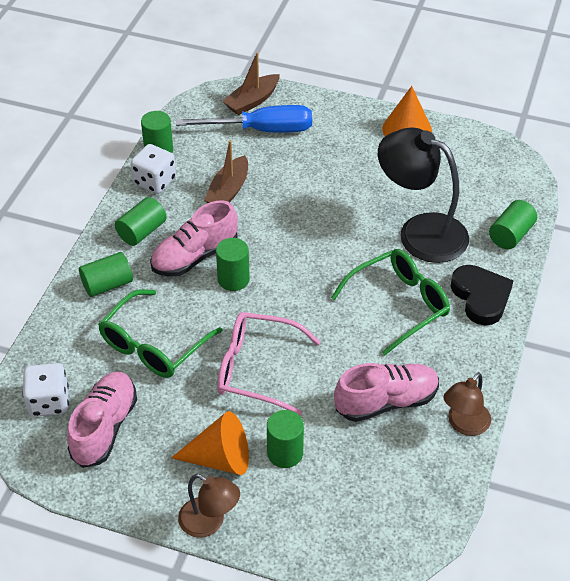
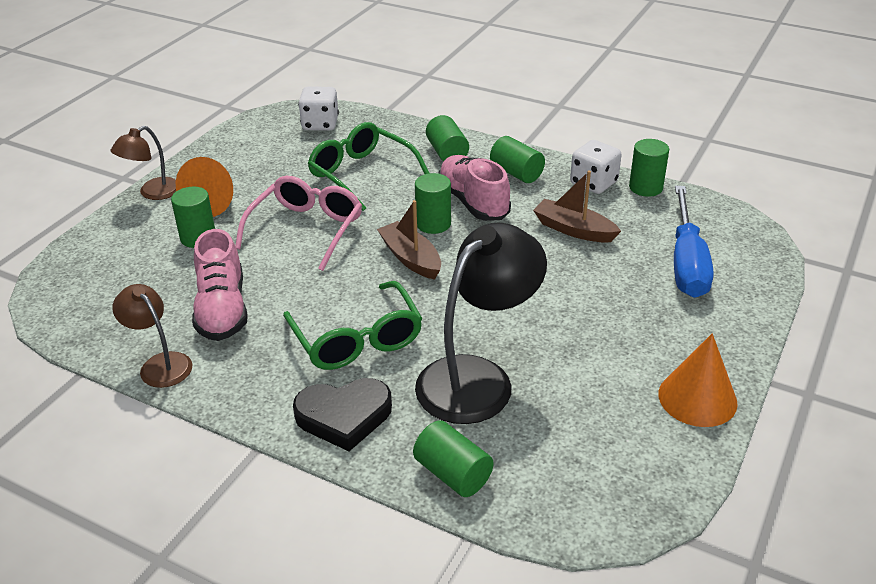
camera: 100 degrees right, 10 degrees down
(104, 428) = (279, 148): pink shoe -> none
(252, 101) = (746, 259): brown boat -> brown boat (411, 258)

